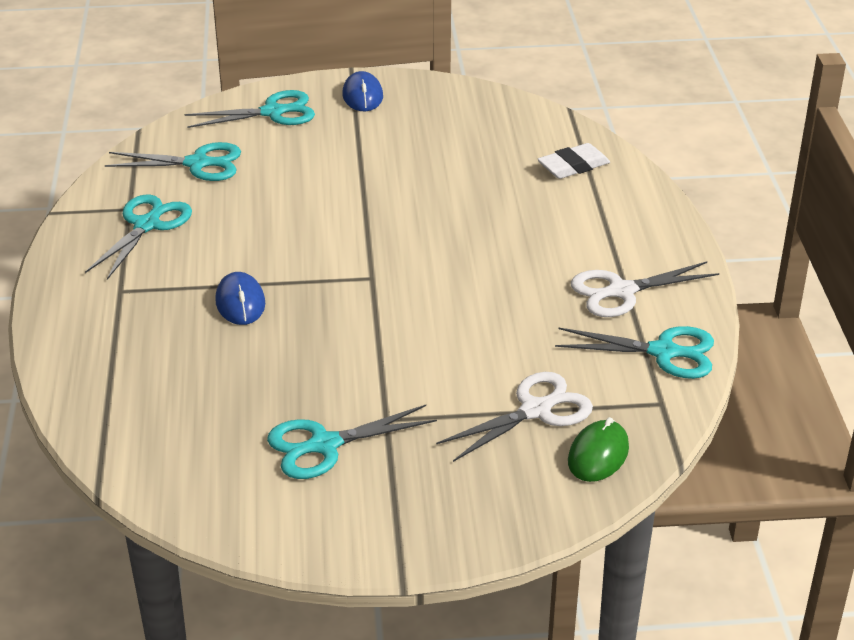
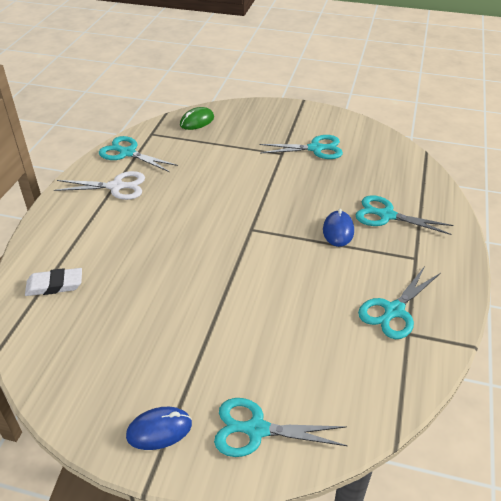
camera: 160 degrees left, 5 degrees up
(199, 164) = (343, 371): turquoise scissors -> turquoise scissors (385, 215)
(362, 96) = (159, 430): blue mouse -> blue mouse turned 60 degrees clockwise
(537, 410) = (209, 142): white scissors -> none

